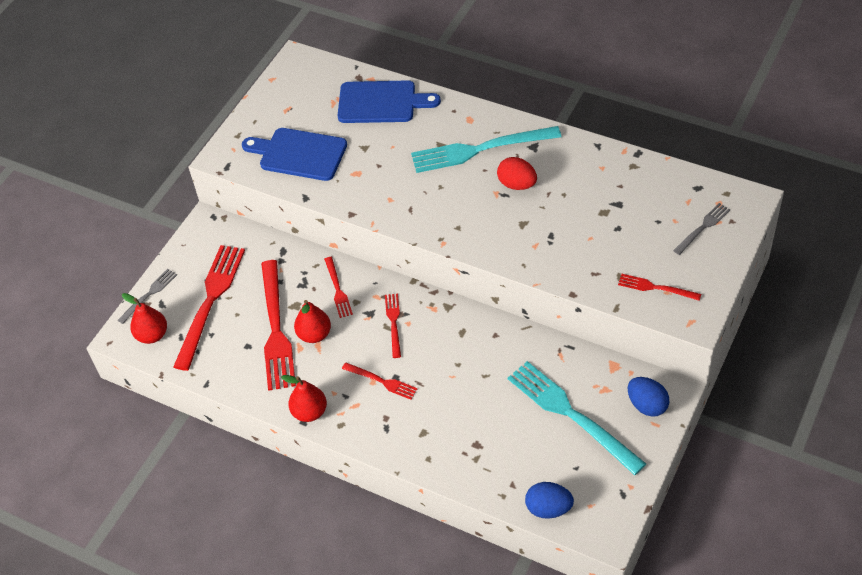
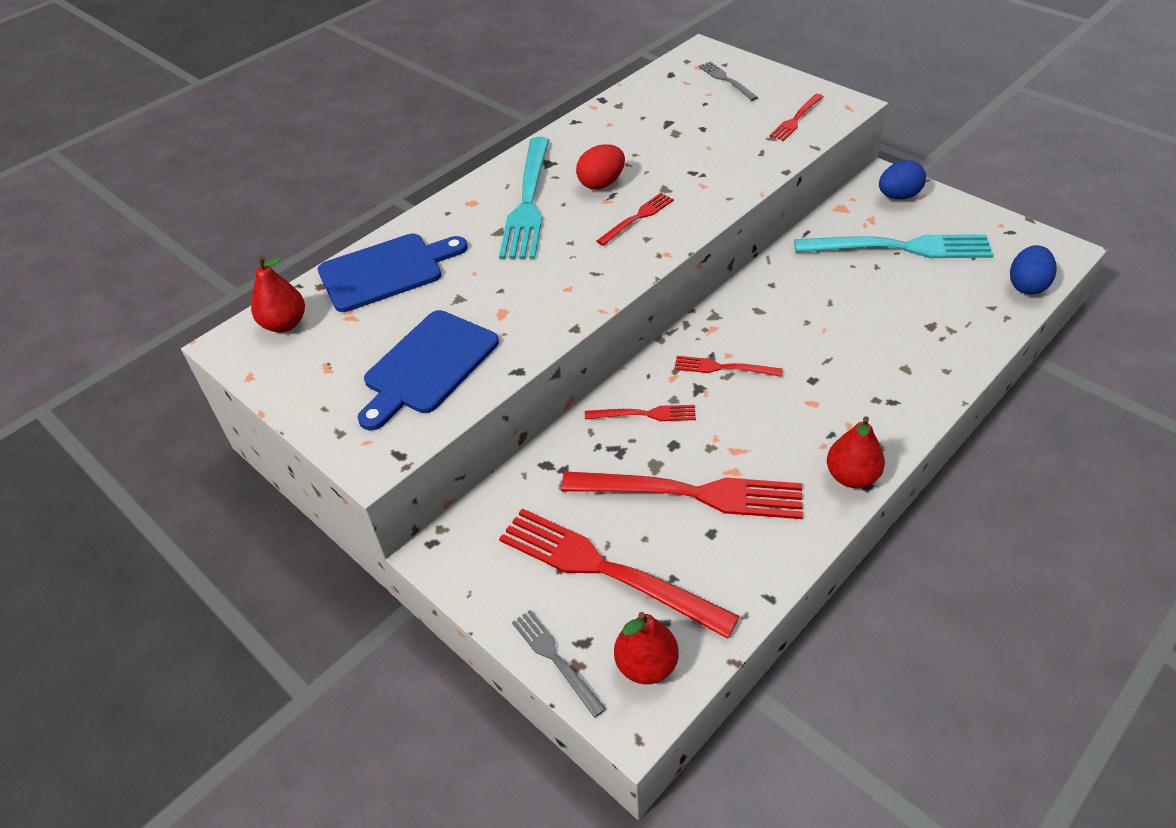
camera: 75 degrees left, 5 degrees down
(314, 334) = (716, 451): red pear -> red pear (284, 324)
(381, 102) = (386, 271): blue cutting board -> blue cutting board turned 45 degrees clockwise
(382, 381) = (816, 394): red fork -> red fork (637, 218)
(571, 414) = (900, 248): turquoise fork -> turquoise fork turned 150 degrees counterclockwise

